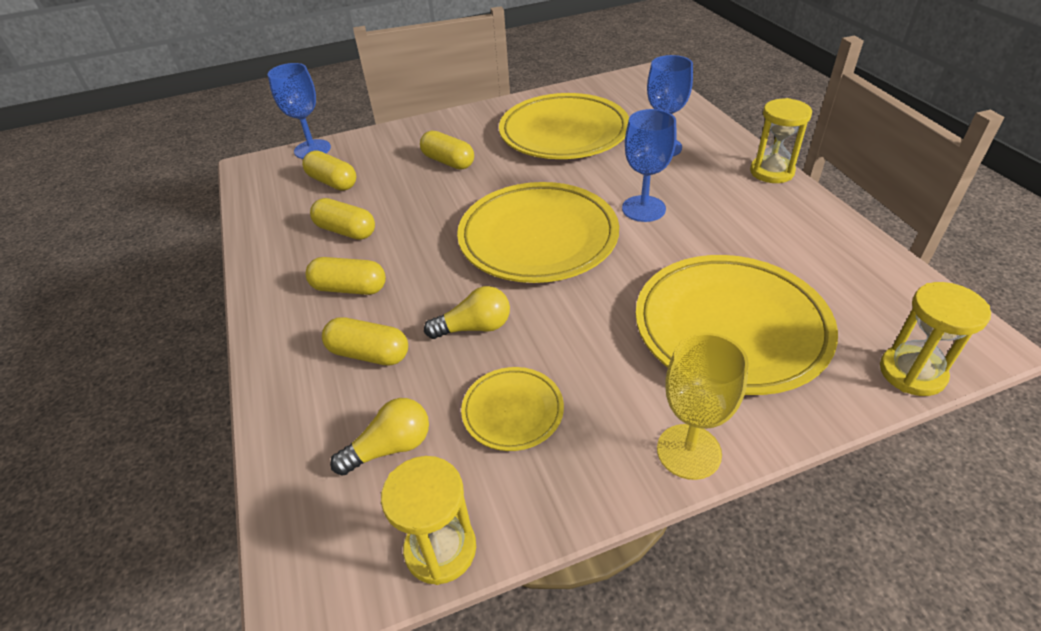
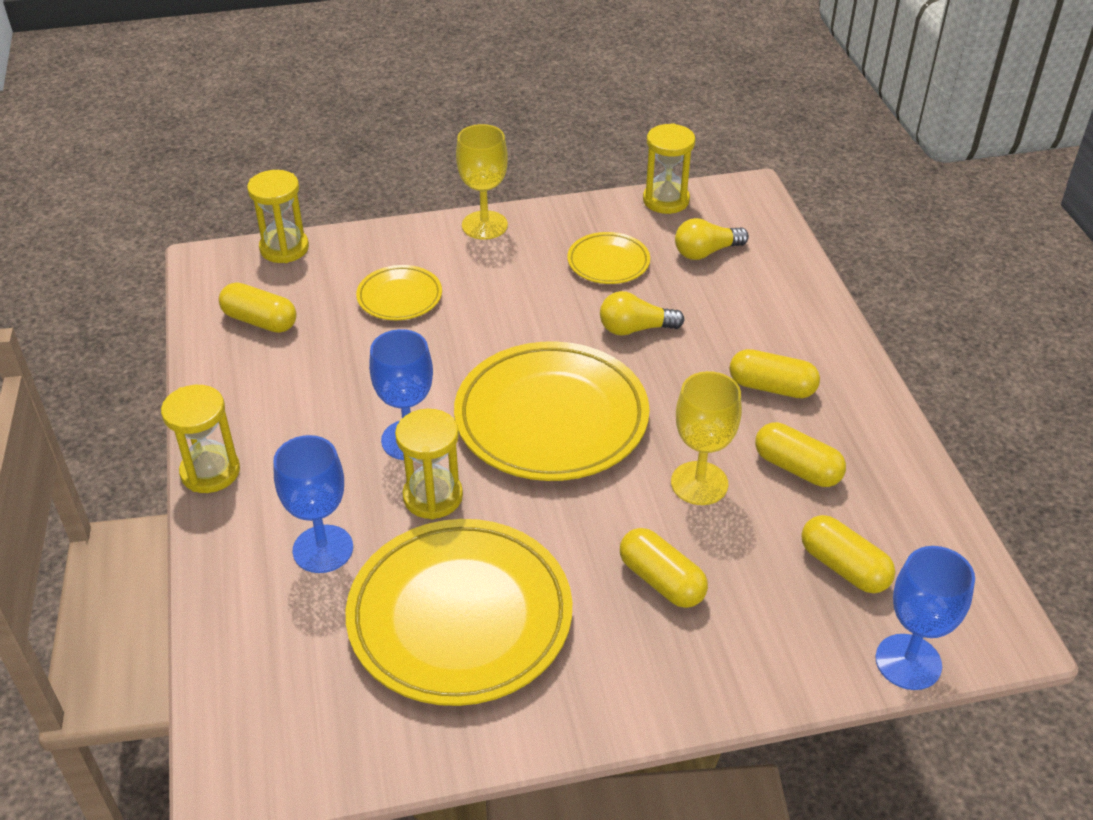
camera: 175 degrees left, 0 degrees up
(369, 353) = (736, 319): yellow capsule -> yellow capsule (260, 321)
(420, 212) = (699, 483): none -> yellow goblet
(607, 180) = (433, 496): none -> yellow hourglass
(730, 328) = (399, 297): yellow plate -> yellow plate, size x0.49

